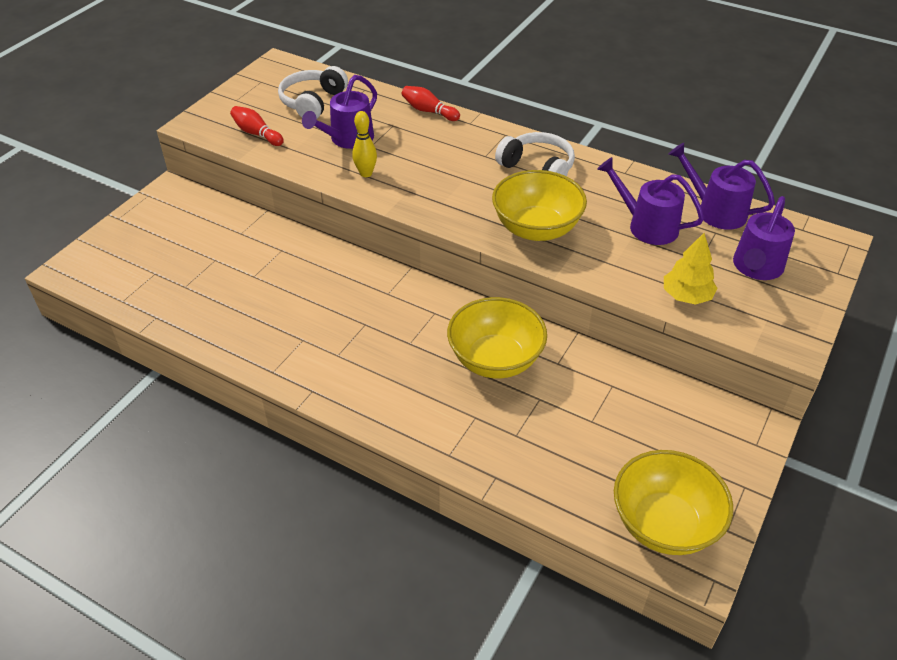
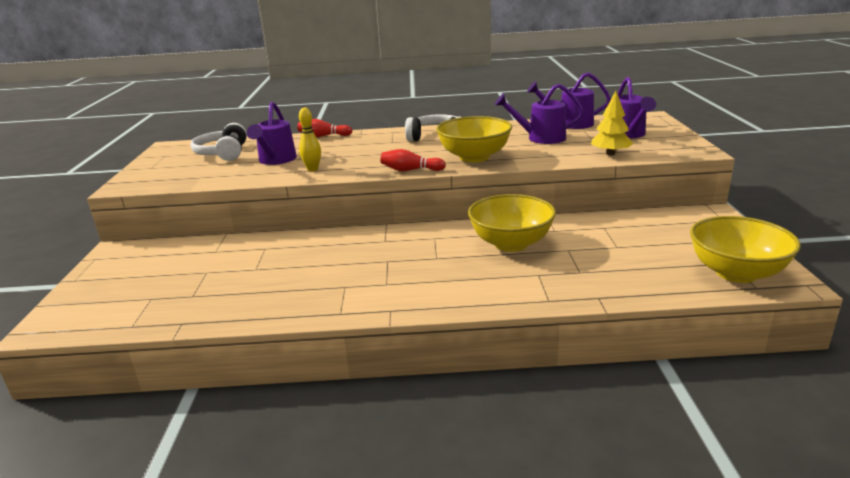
camera: 30 degrees left, 20 degrees down
(257, 133) = (191, 176): red bowling pin -> red bowling pin (410, 170)

